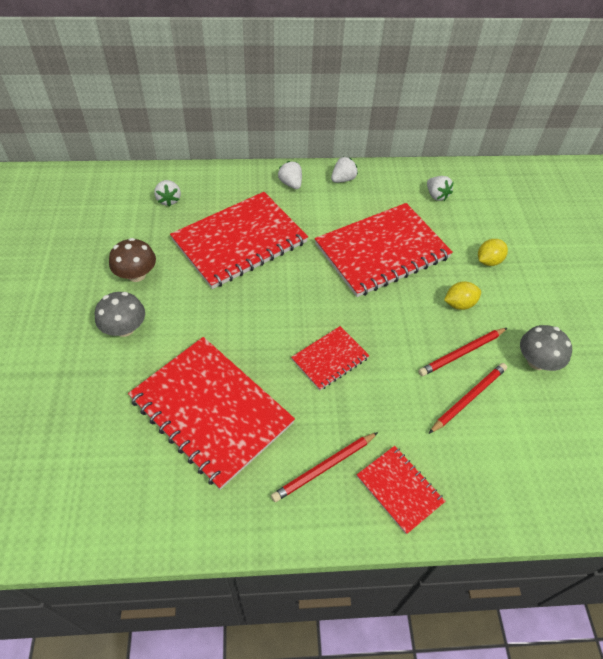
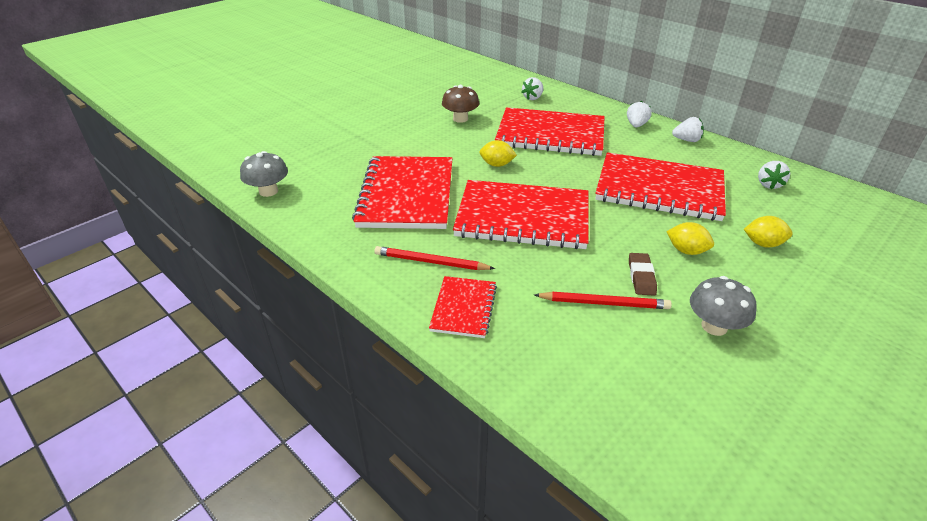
camera: 50 degrees right, 15 degrees down
(124, 328) = (417, 136): grey mushroom -> grey mushroom (268, 191)
(241, 313) = (497, 165): none -> yellow lemon
(330, 359) = (522, 217): red notebook -> red notebook, size x2.01
(462, 353) = (641, 277): red pencil -> brown eraser

